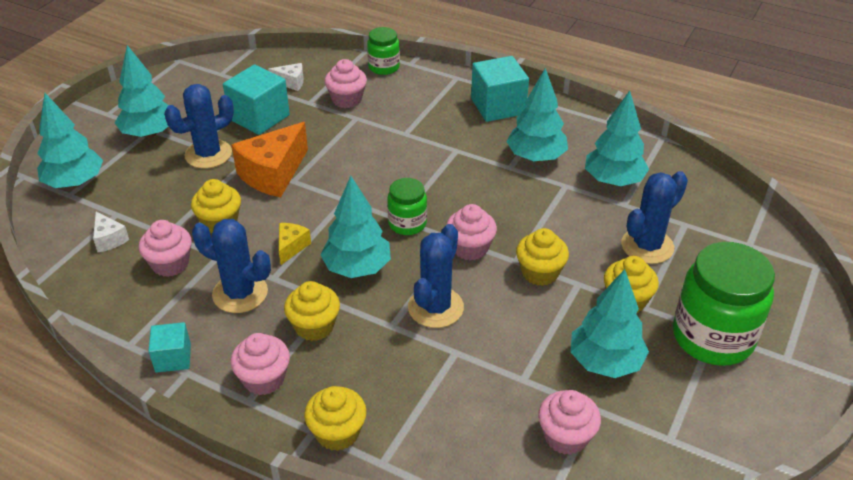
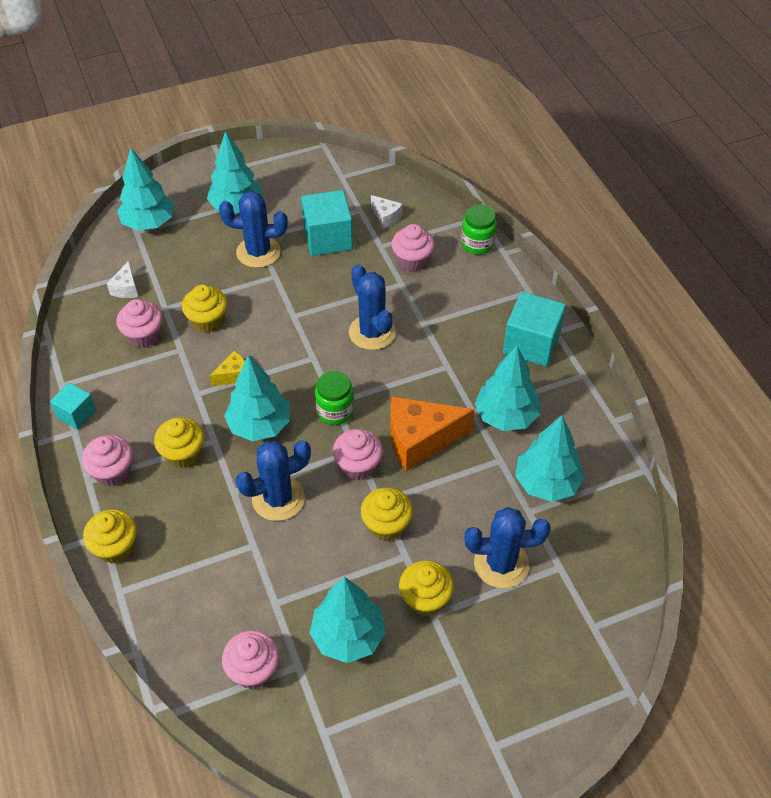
camera: 40 degrees right, 10 degrees up
(240, 293) = (163, 391): blue cactus -> blue cactus (372, 332)
(273, 174) = (285, 300): orange cheese -> orange cheese (420, 440)
(712, 337) = (456, 681): green jar -> none

